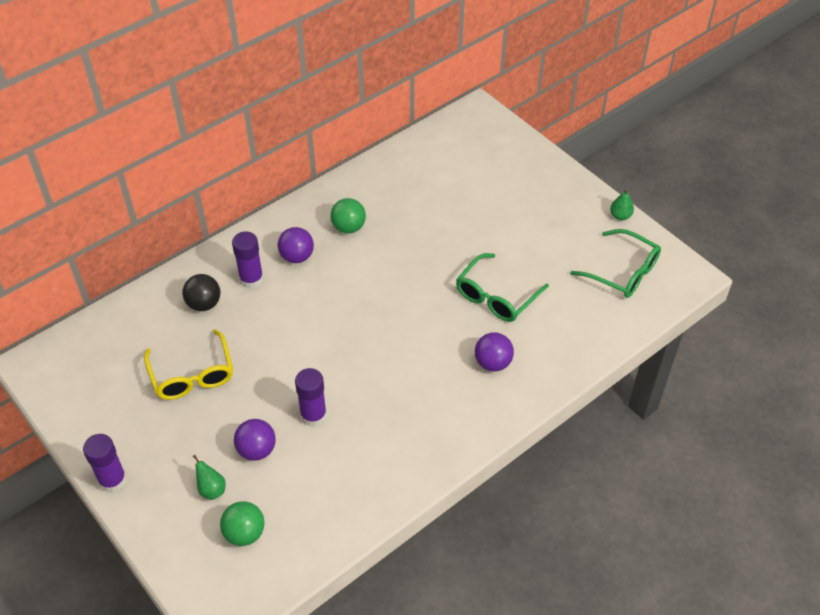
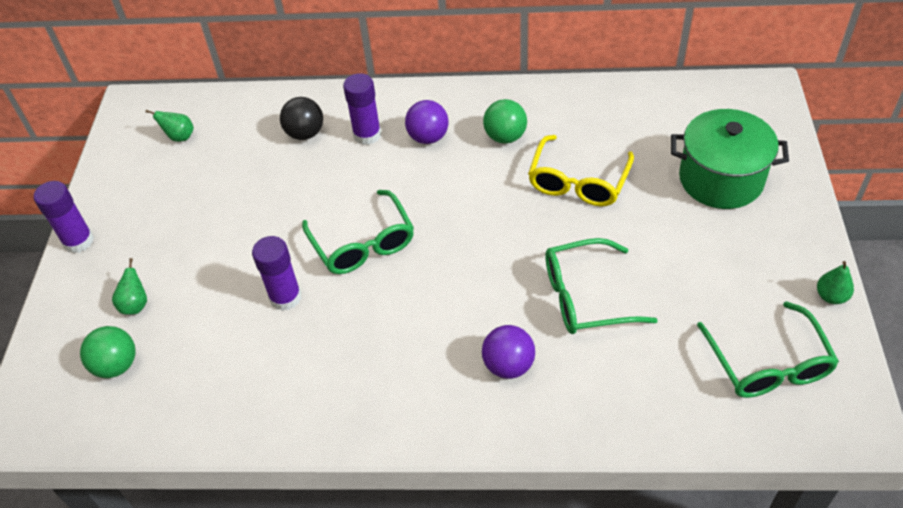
camera: 45 degrees right, 0 degrees up
(105, 362) = (180, 137): none -> green pear
(192, 375) = (230, 191): yellow glasses -> yellow glasses (578, 182)
(257, 450) = (206, 295): purple ball -> none
(328, 350) = (363, 243): none -> green glasses
(504, 181) = (721, 179): none -> green pot

